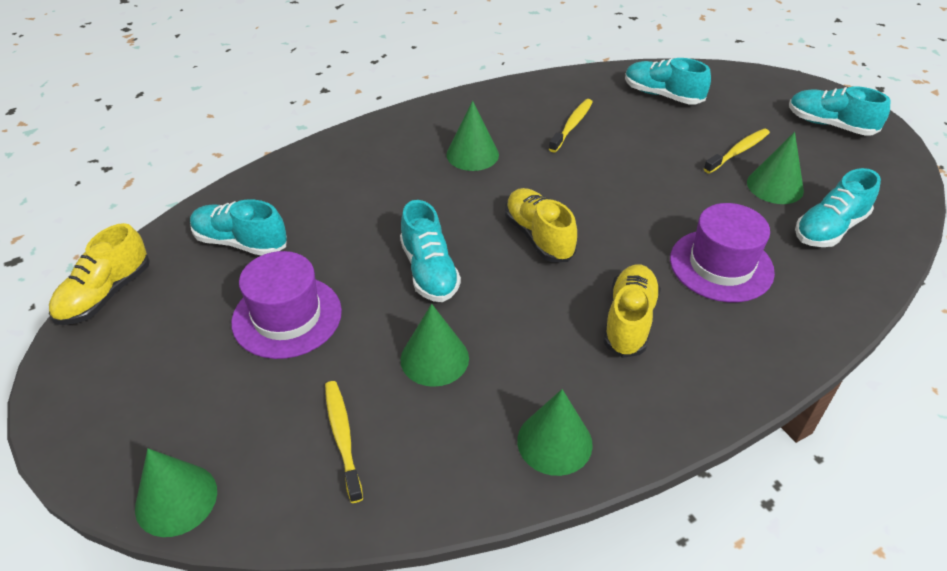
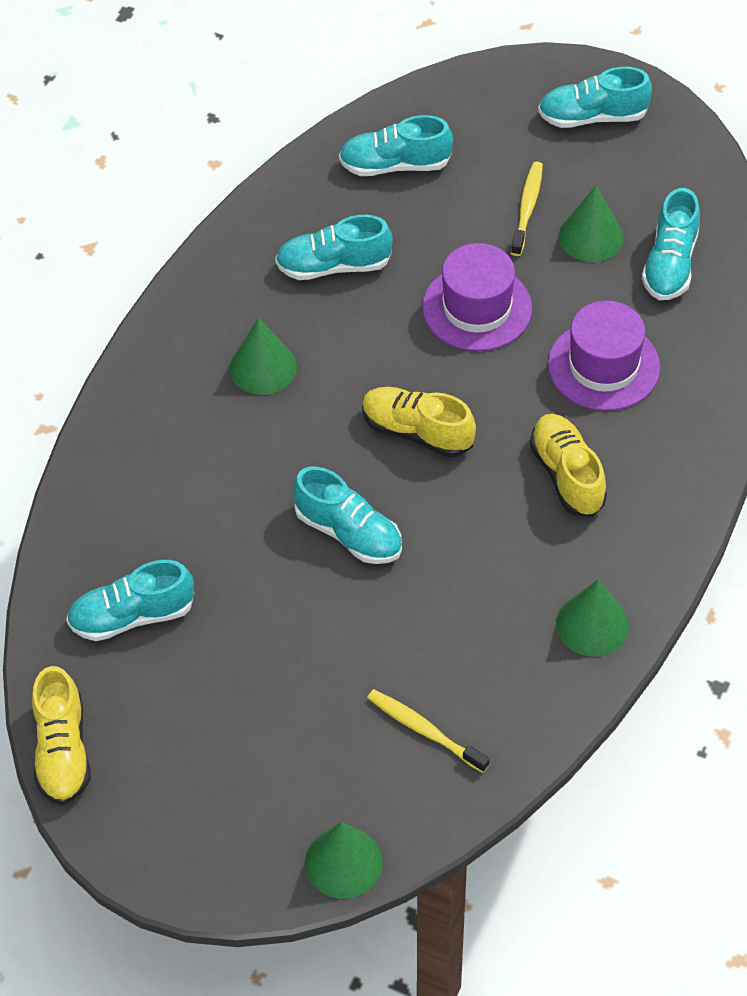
camera: 35 degrees left, 10 degrees up
(287, 316) = (264, 660): purple hat -> purple hat (477, 308)
(434, 358) = (434, 615): green cone -> none
(572, 125) = (333, 266): yellow toothbrush -> turquoise shoe

